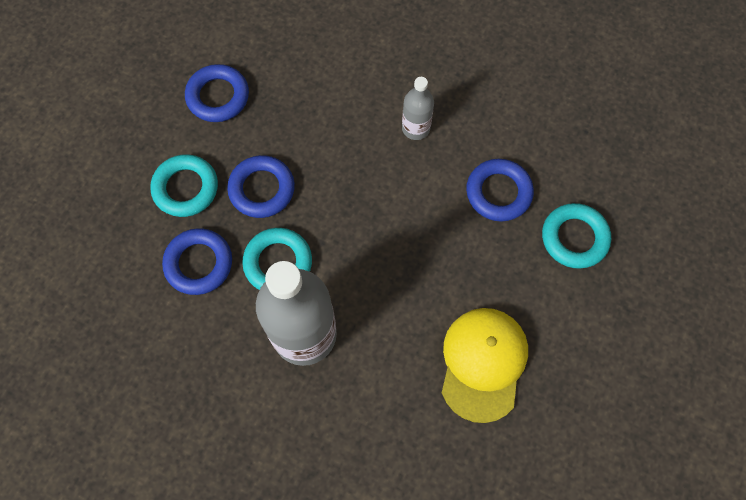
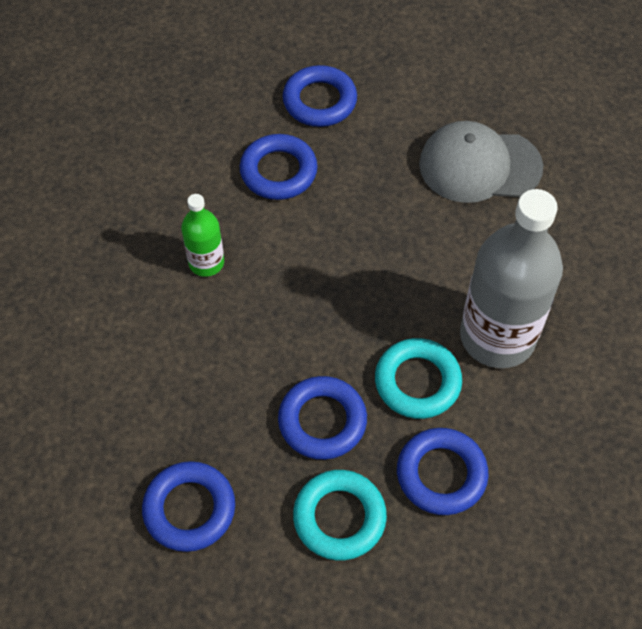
camera: 100 degrees left, 10 degrees down
(416, 128) = (206, 262): grey bottle -> green bottle
(483, 363) = (479, 166): yellow cap -> grey cap
(574, 238) = (319, 101): turquoise ring -> blue ring

